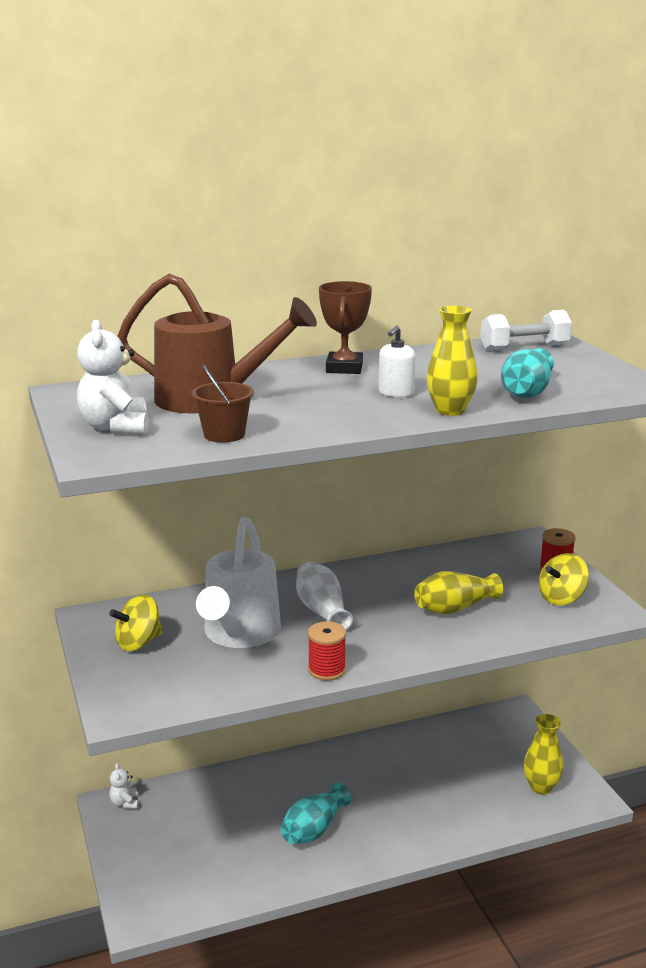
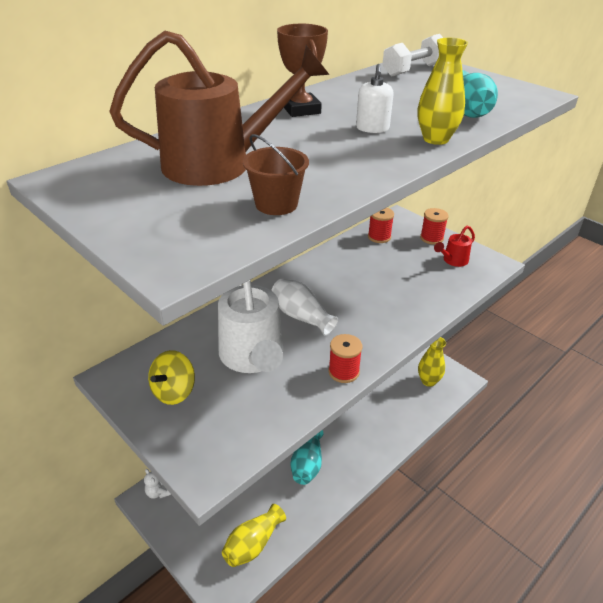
camera: 25 degrees left, 15 degrees up
(115, 427) = (156, 217): white teddy bear -> none
(455, 608) = (392, 288): yellow vase -> yellow vase (253, 544)
(486, 555) = (379, 237): none -> red spool
(561, 598) = (453, 261): yellow spinning top -> red watering can

